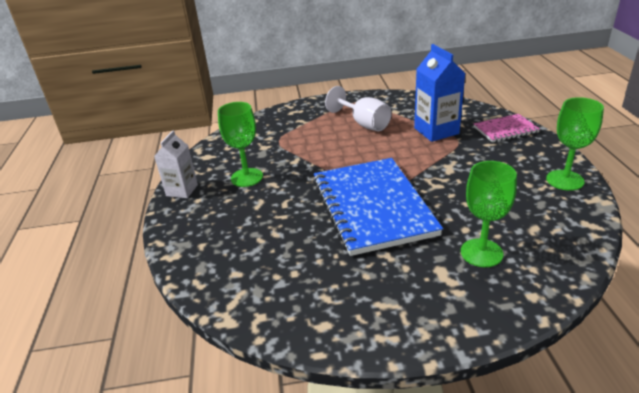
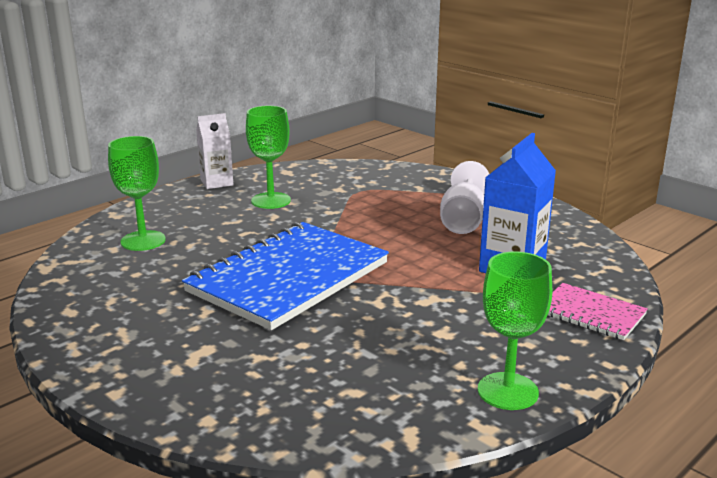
camera: 50 degrees right, 10 degrees down
(481, 253) = (263, 366): green goblet -> green goblet (143, 241)

